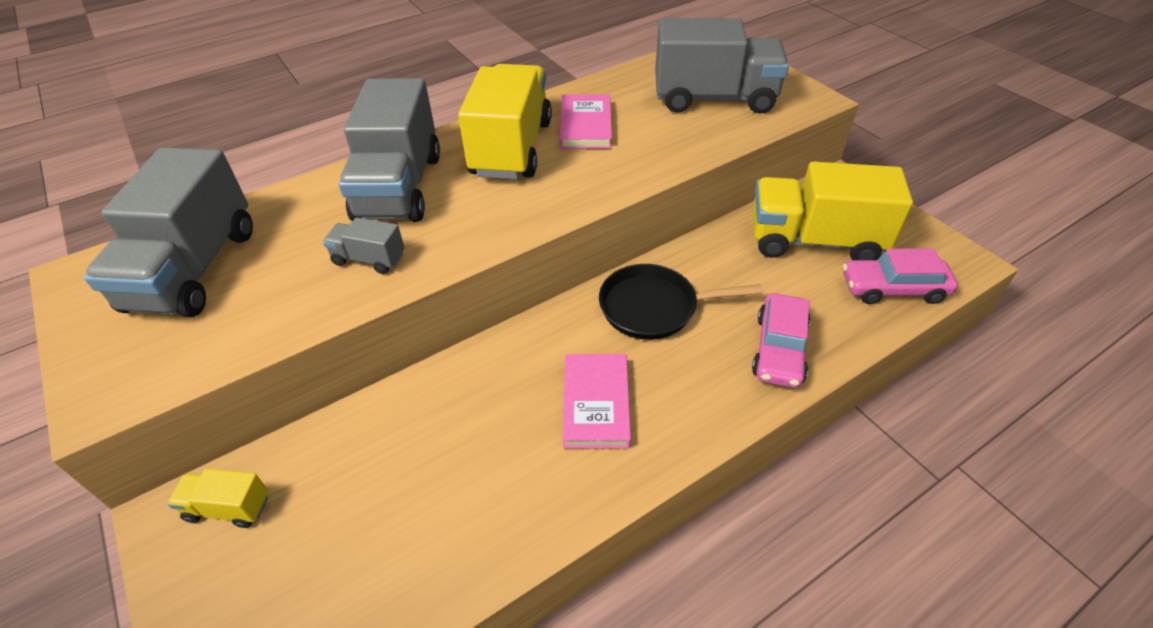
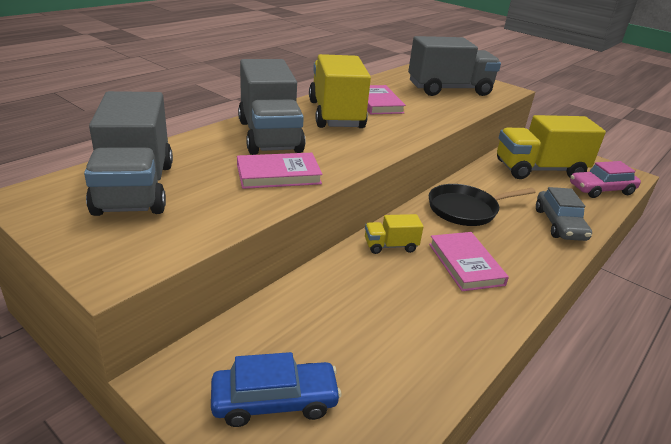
camera: 20 degrees left, 15 degrees down
(228, 507) = (222, 363): yellow truck -> yellow truck (390, 246)
(255, 571) = (275, 401): none -> blue car
(369, 259) = (278, 174): grey truck -> pink book
(779, 349) = (559, 224): pink car -> grey car

